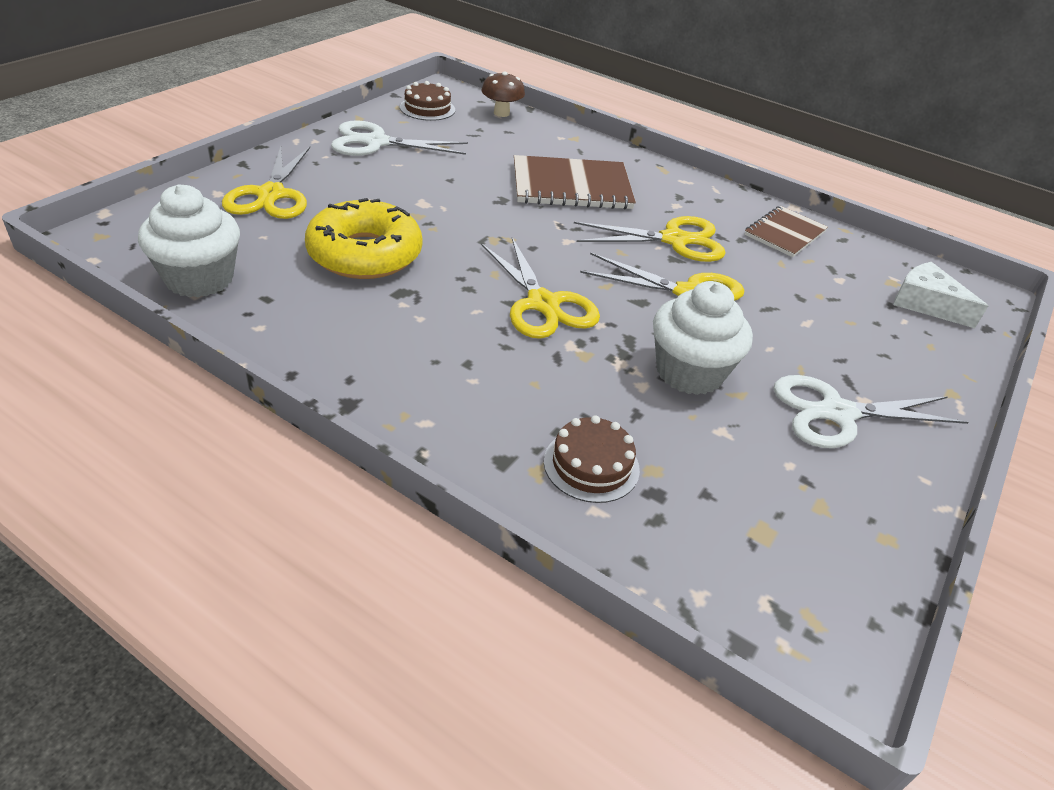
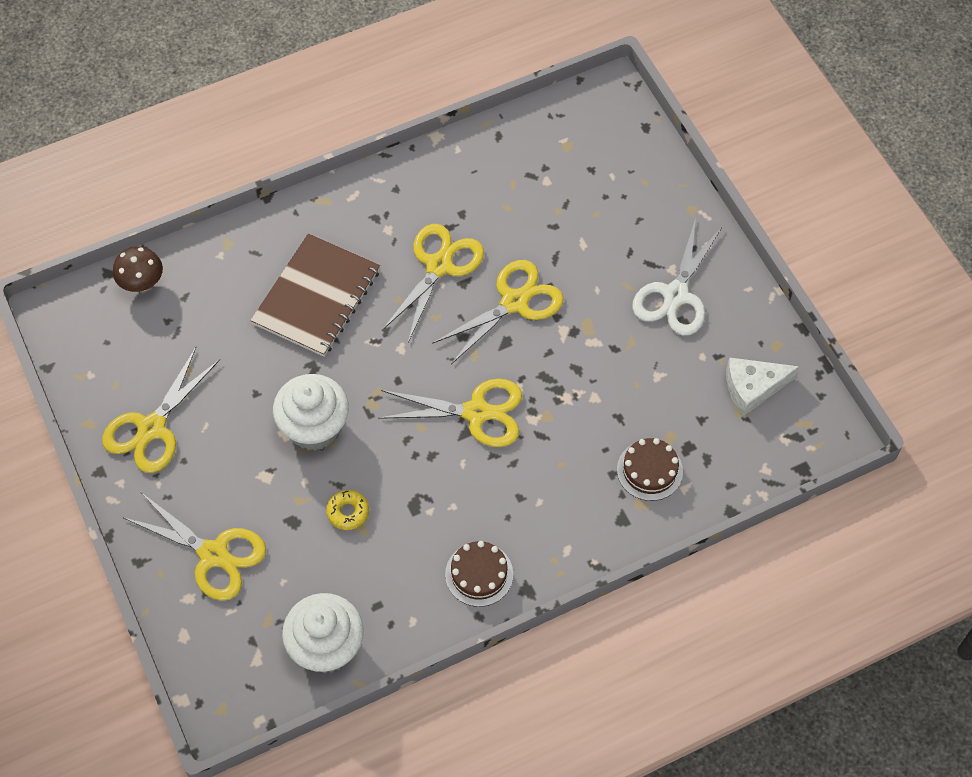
camera: 55 degrees left, 20 degrees up
(365, 254) = (348, 512): yellow donut -> yellow donut, size x0.42
(376, 142) = (152, 428): white scissors -> yellow scissors
(427, 108) = (97, 349): brown cake -> brown cake (479, 574)
(689, 372) = (596, 359): white cupcake -> white cupcake (314, 427)
(785, 233) = (470, 174): brown notebook -> none
(926, 303) = (602, 144): white cheese -> white cheese (753, 388)

